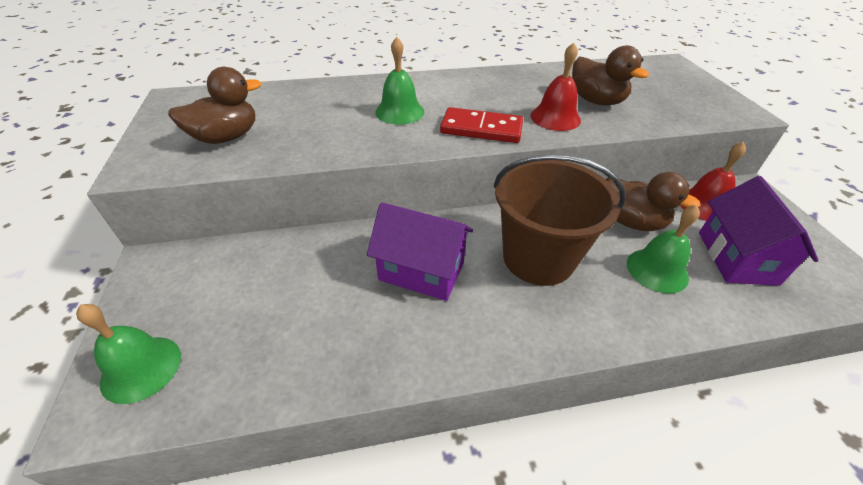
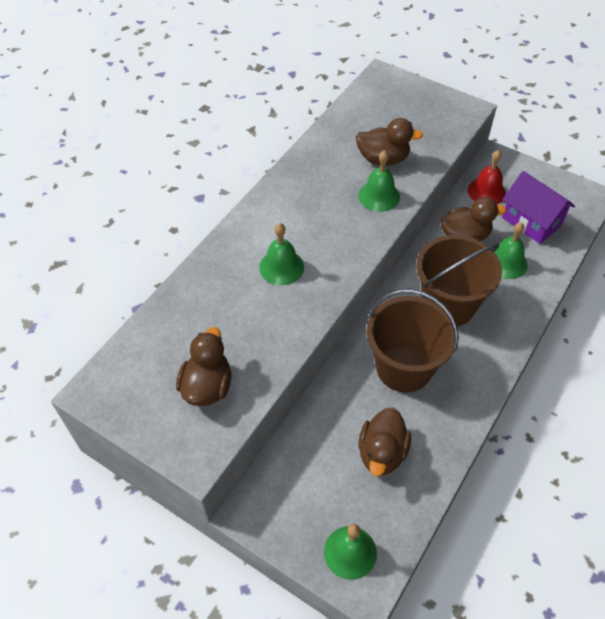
camera: 45 degrees left, 10 degrees up
(297, 317) = (382, 453): none -> brown duck
(421, 271) = (404, 367): purple house -> brown bucket
(481, 129) = (351, 242): red domino -> none
(555, 118) = (379, 196): red bell -> green bell

